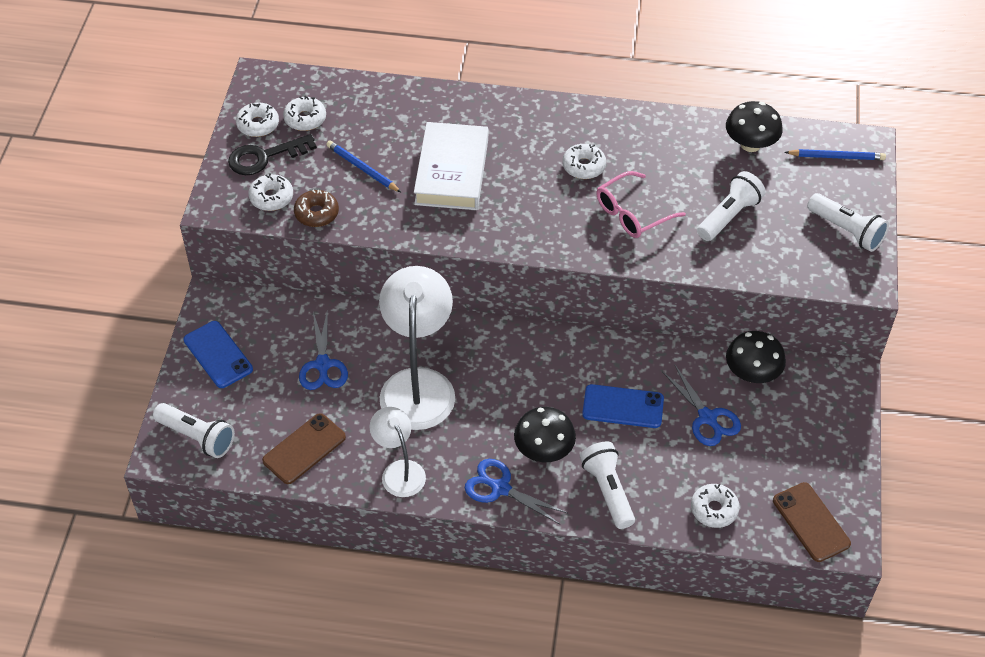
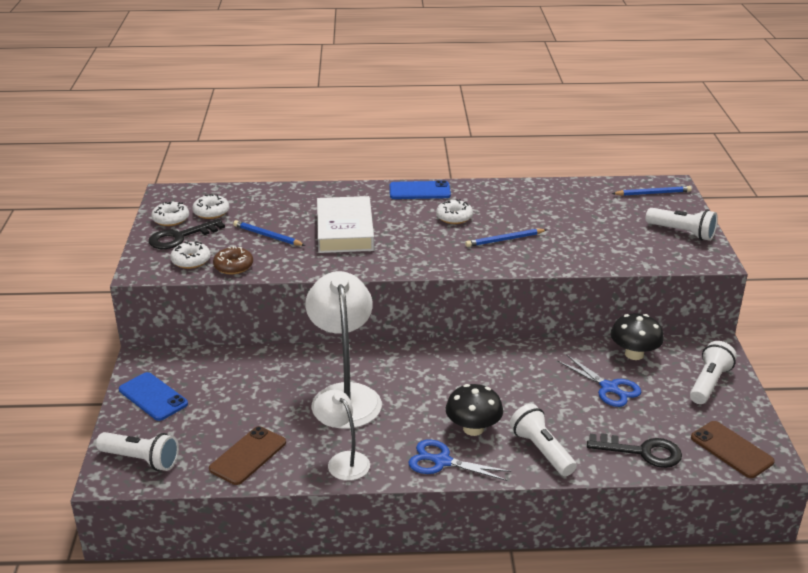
camera: 10 degrees left, 20 degrees down
(323, 364) = (253, 392): blue scissors -> none
(623, 407) = (533, 389): blue phone -> blue phone (419, 191)
(632, 213) = (505, 240): pink glasses -> blue pencil
(714, 509) = (642, 452): white donut -> black key
(729, 216) = (584, 234): white flashlight -> white flashlight (709, 383)
(750, 144) = (582, 193): black mushroom -> none

